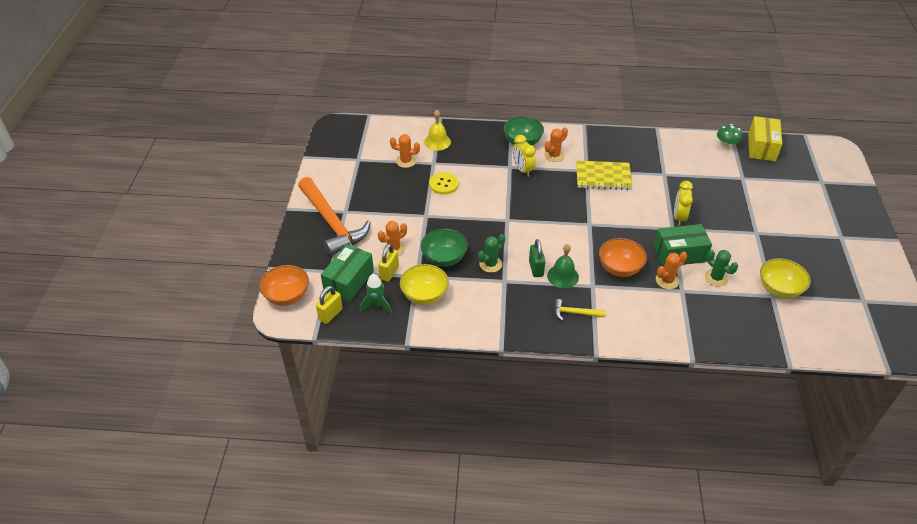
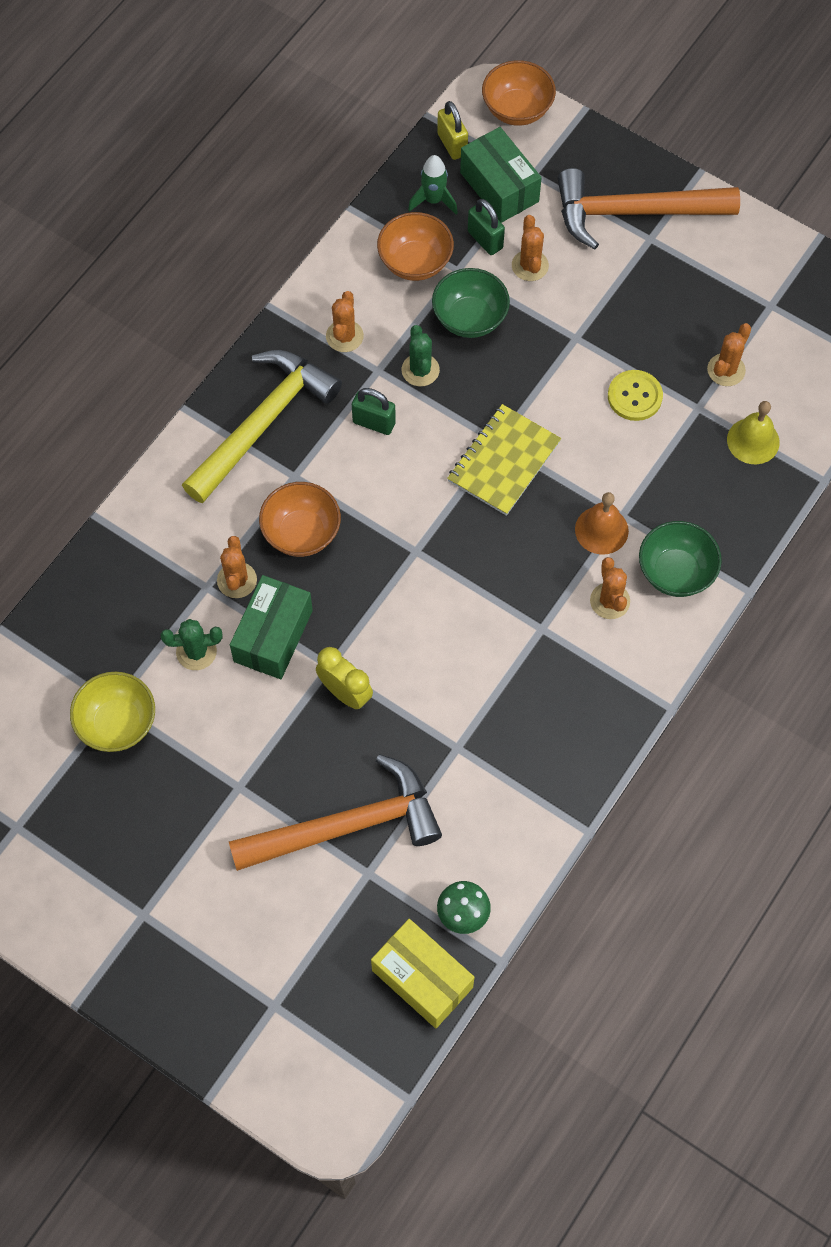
camera: 120 degrees right, 20 degrees up
(389, 273) = (485, 240): yellow padlock -> green padlock
(424, 295) = (415, 262): yellow bowl -> orange bowl
(494, 304) = (344, 336): none -> orange cactus
(522, 170) = (601, 530): yellow clock -> orange bell
(563, 276) = (337, 448): green bell -> none
(575, 313) = (263, 423): yellow hammer -> yellow hammer, size x2.35
(603, 177) = (510, 644): yellow notebook -> yellow notebook (504, 461)
(732, 192) = (346, 826): none -> orange hammer

